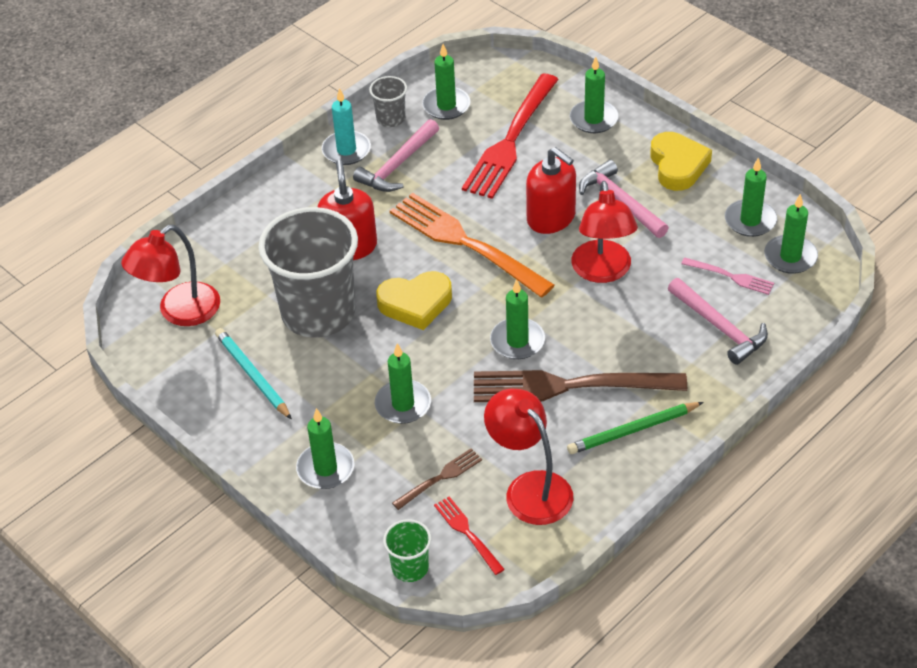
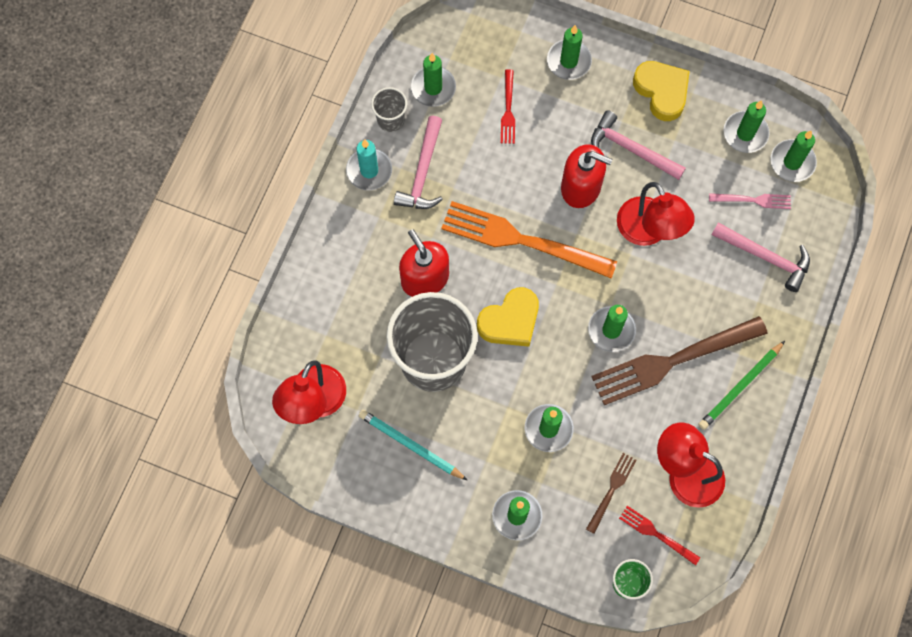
camera: 25 degrees left, 25 degrees up
(511, 140) = (508, 110): red fork -> red fork, size x0.47

